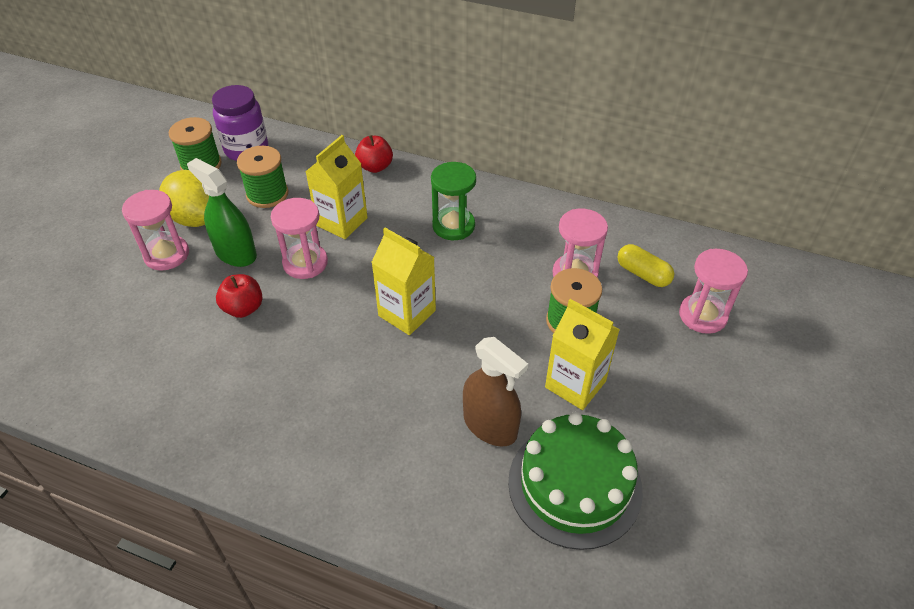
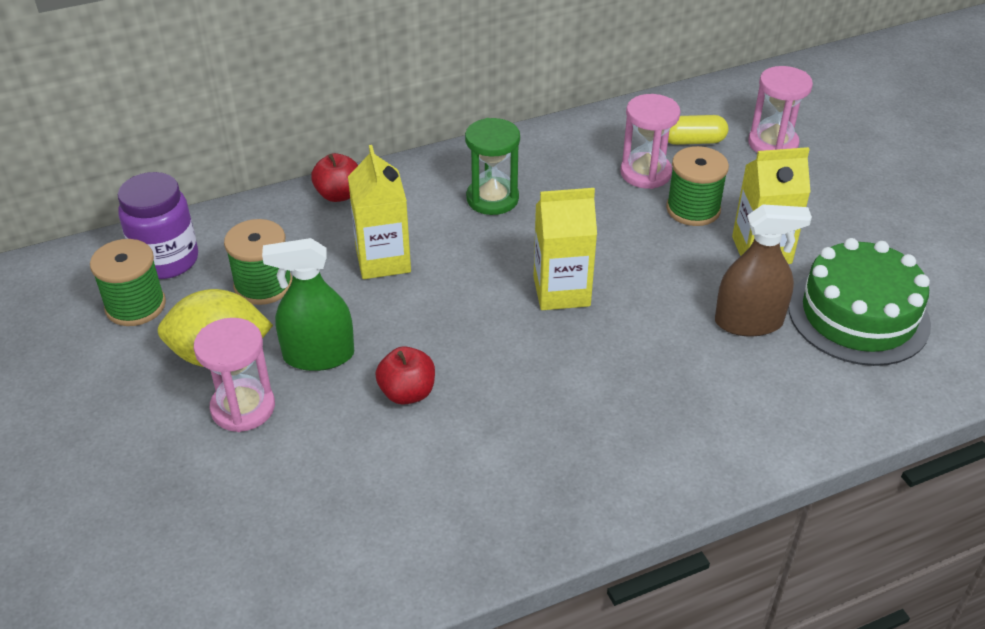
camera: 45 degrees left, 5 degrees down
(305, 263) = (404, 316): pink hourglass -> none

